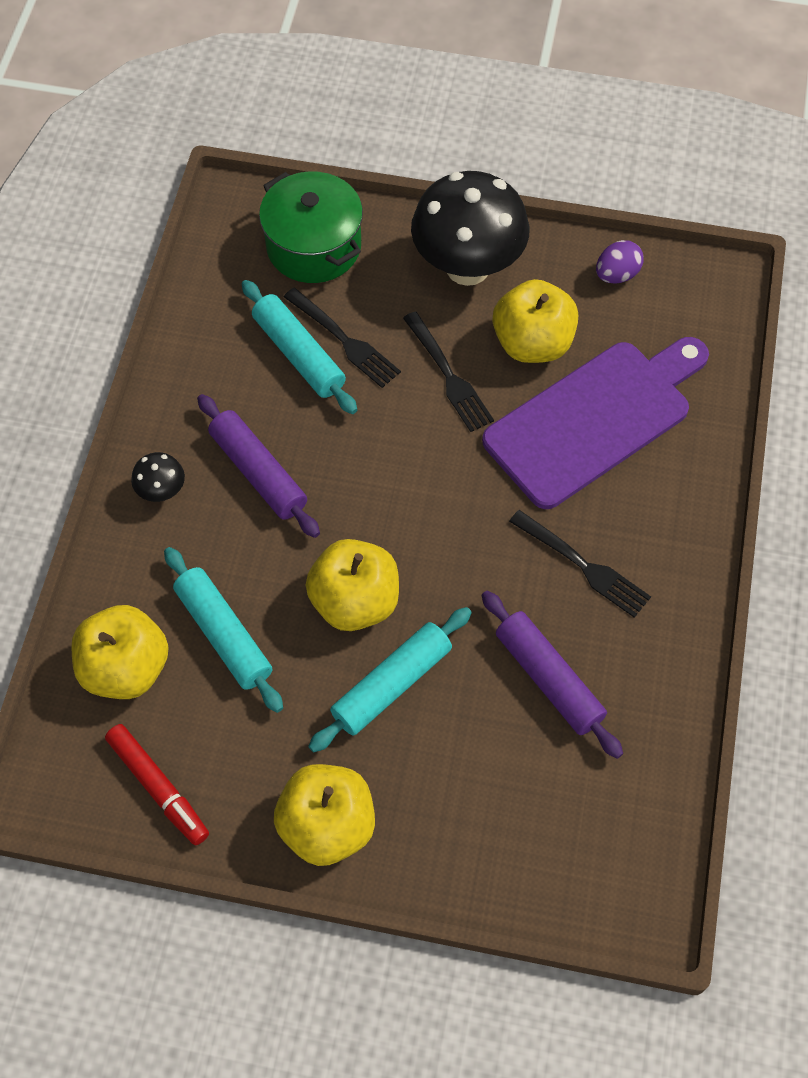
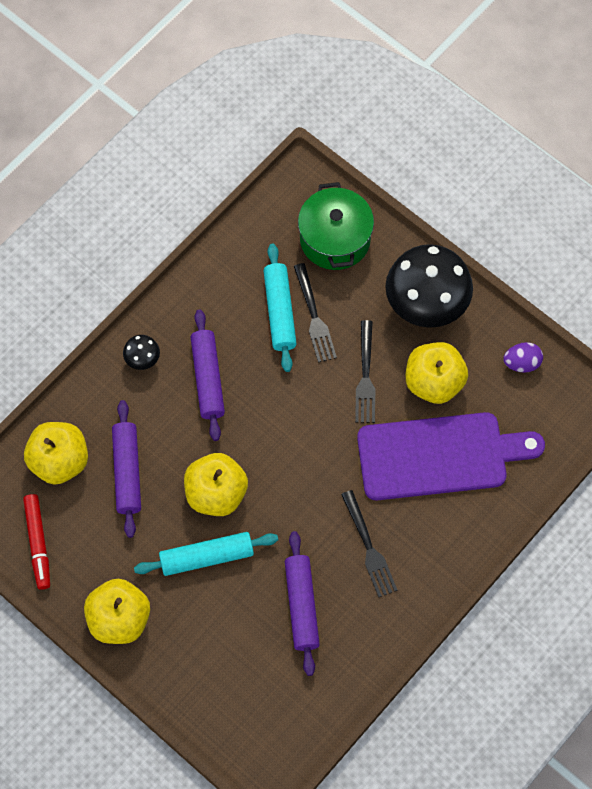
camera: 30 degrees right, 5 degrees up
(224, 634) = (127, 472): turquoise rolling pin -> purple rolling pin

